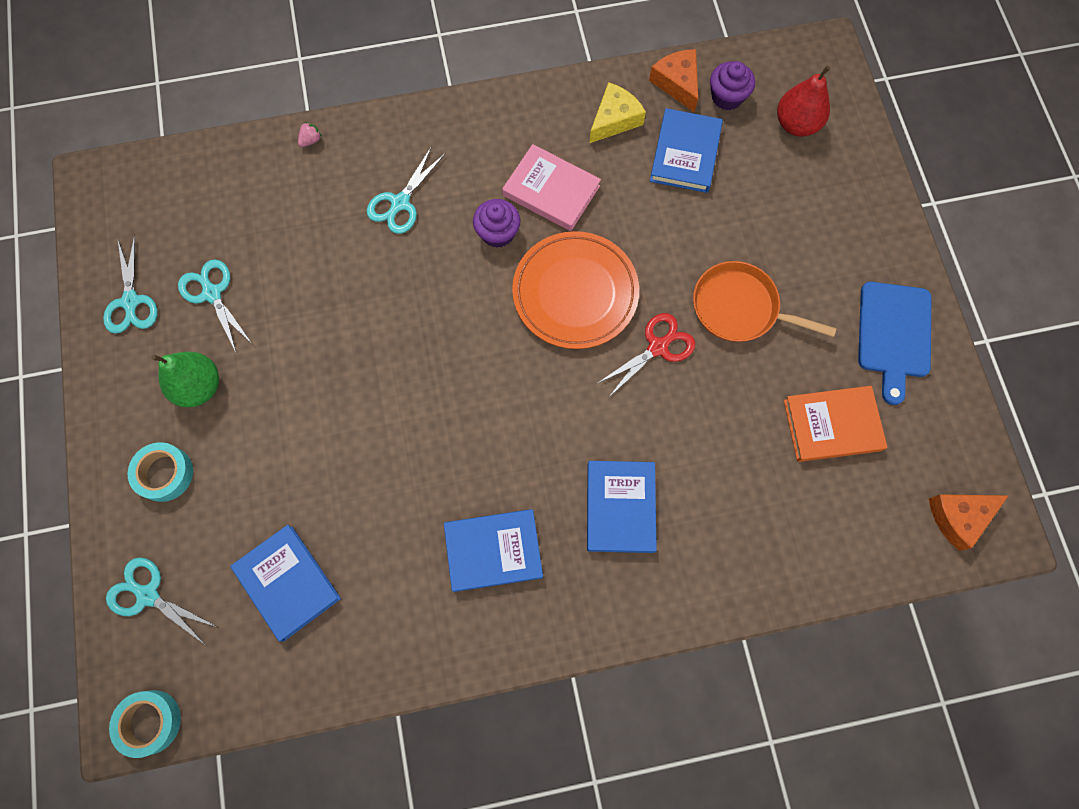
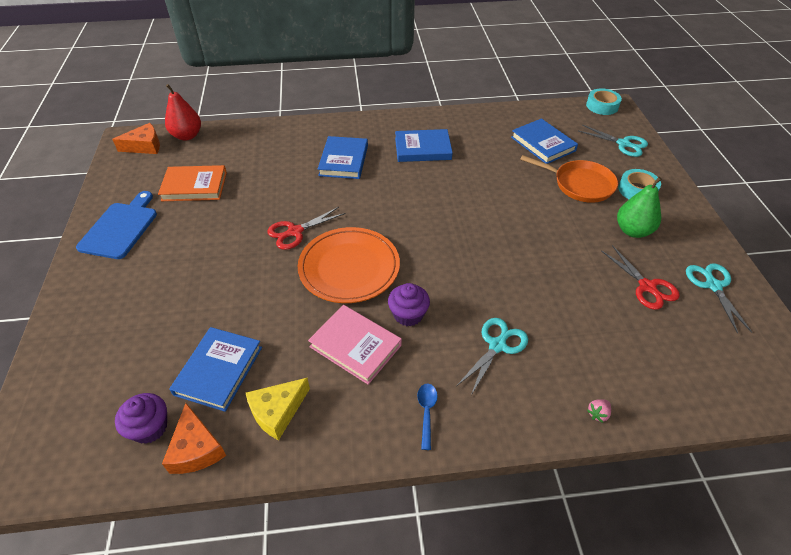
camera: 175 degrees left, 25 degrees down
(212, 293) = (647, 287): turquoise scissors -> red scissors
(473, 130) = (426, 412): none -> blue spoon
(739, 308) = (224, 250): orange pan -> orange pan (580, 184)
(796, 124) = (95, 391): red pear -> red pear (187, 136)

